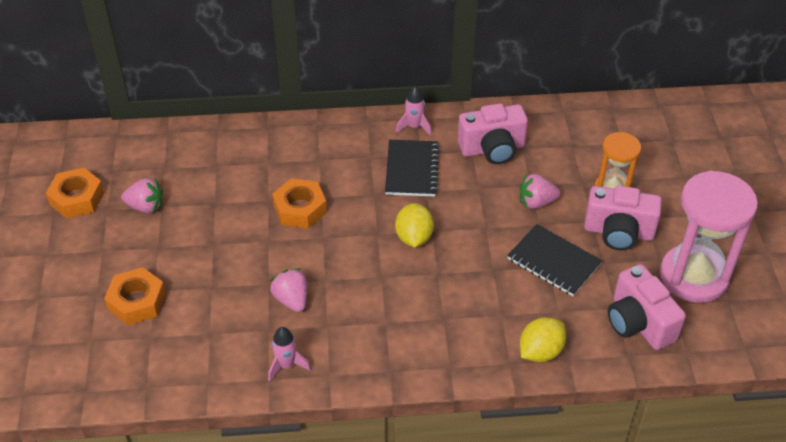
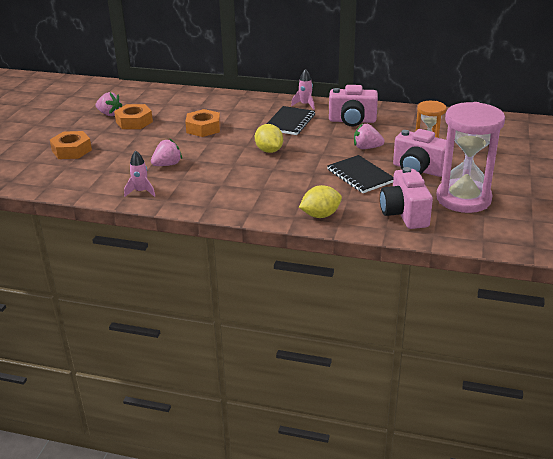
camera: 20 degrees right, 15 degrees down
(77, 198) = (72, 105): orange nut -> orange nut (134, 122)
(292, 300) = (167, 165): pink strawberry -> pink strawberry turned 60 degrees clockwise
(414, 237) = (269, 150): yellow lemon -> yellow lemon turned 45 degrees counterclockwise

